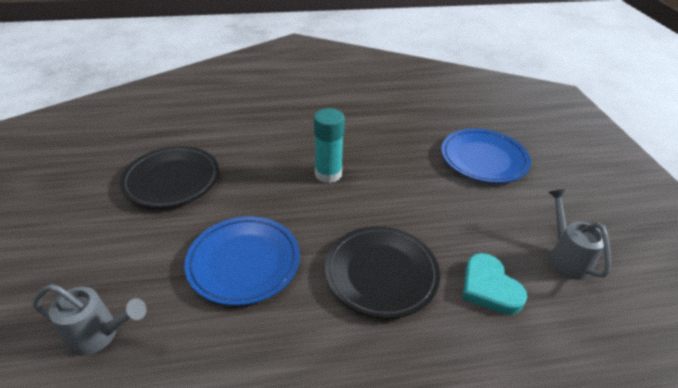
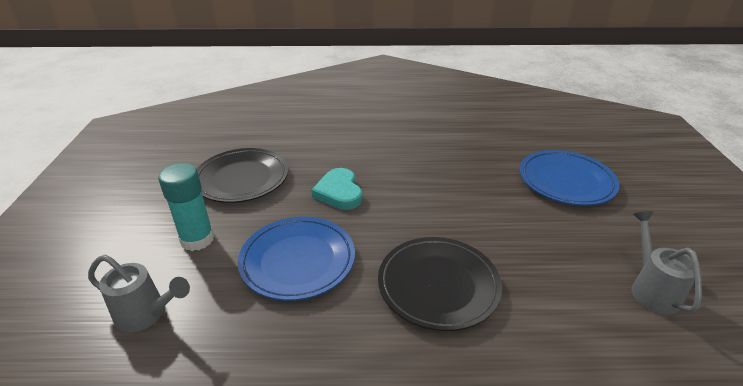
camera: 10 degrees right, 5 degrees down
(328, 174) = (397, 184): turquoise glue stick -> turquoise glue stick (197, 239)
(489, 287) = (557, 312): turquoise heart -> turquoise heart (339, 192)

